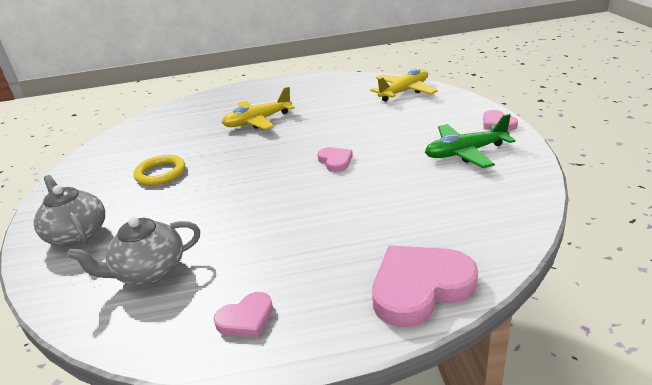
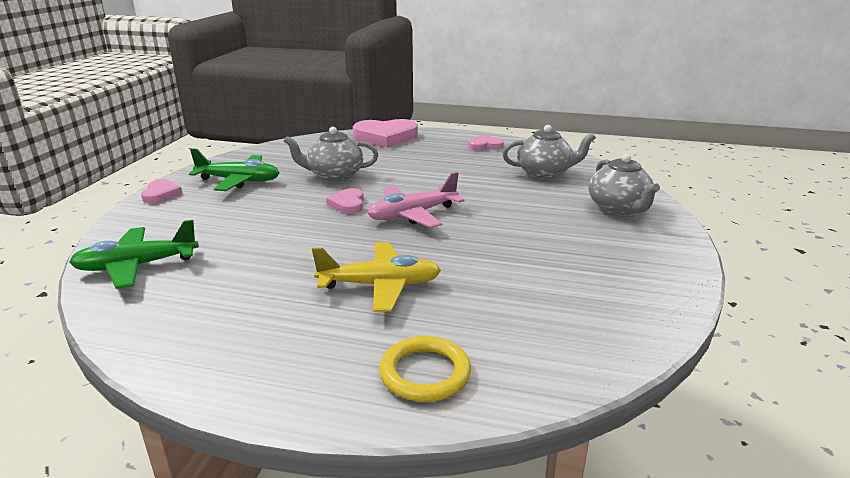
camera: 160 degrees left, 5 degrees down
(160, 173) = (540, 245): yellow ring -> yellow ring (425, 373)
(272, 168) = (412, 214): none -> pink plane
(389, 187) = (334, 175): none -> grey teapot
(404, 92) = (137, 266): yellow plane -> green plane

